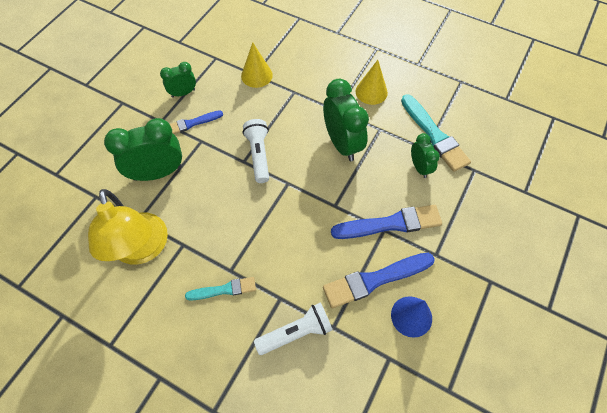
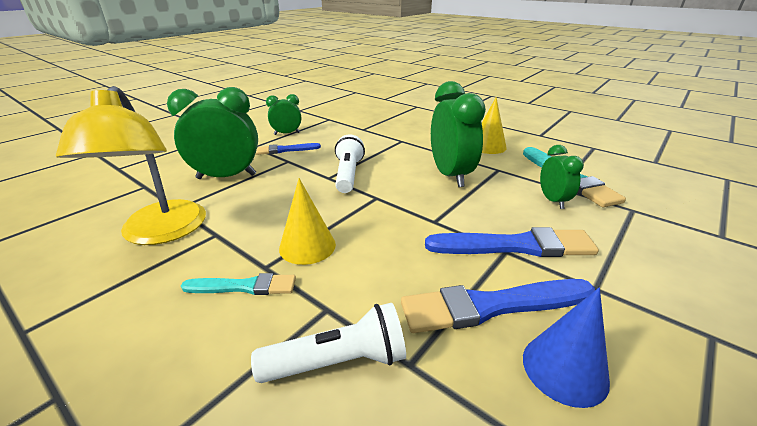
camera: 10 degrees right, 30 degrees down
(256, 75) = (365, 129): yellow cone -> yellow cone (307, 246)

